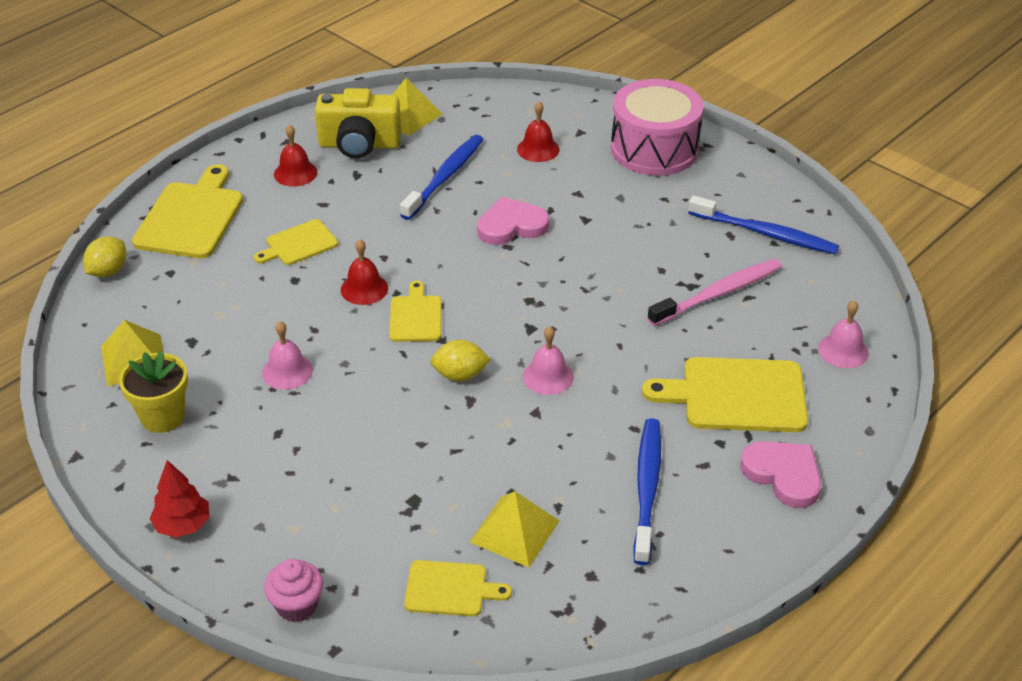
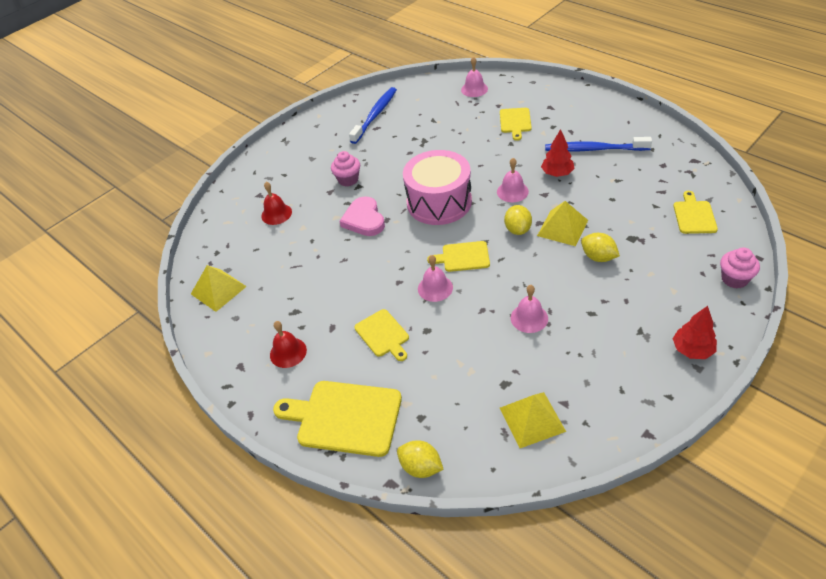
camera: 85 degrees left, 5 degrees up
(162, 417) = (591, 385): yellow flower pot -> none
(359, 145) = (254, 315): yellow camera -> none
(364, 289) = (435, 288): red bell -> pink bell
(382, 455) = (598, 257): none -> yellow lemon
(444, 177) = (305, 259): blue toothbrush -> none
(514, 531) = (641, 195): yellow pyramid -> yellow pyramid (562, 228)
(585, 433) = (557, 173): none -> red tree
(602, 209) = (348, 180): none -> pink cupcake
(654, 149) = (284, 160): pink drum -> pink drum (439, 202)
(718, 294) = (431, 130): pink toothbrush -> none
(737, 395) = (515, 122): yellow cutting board -> yellow cutting board, size x0.57
(783, 475) = (571, 106): pink heart -> none

